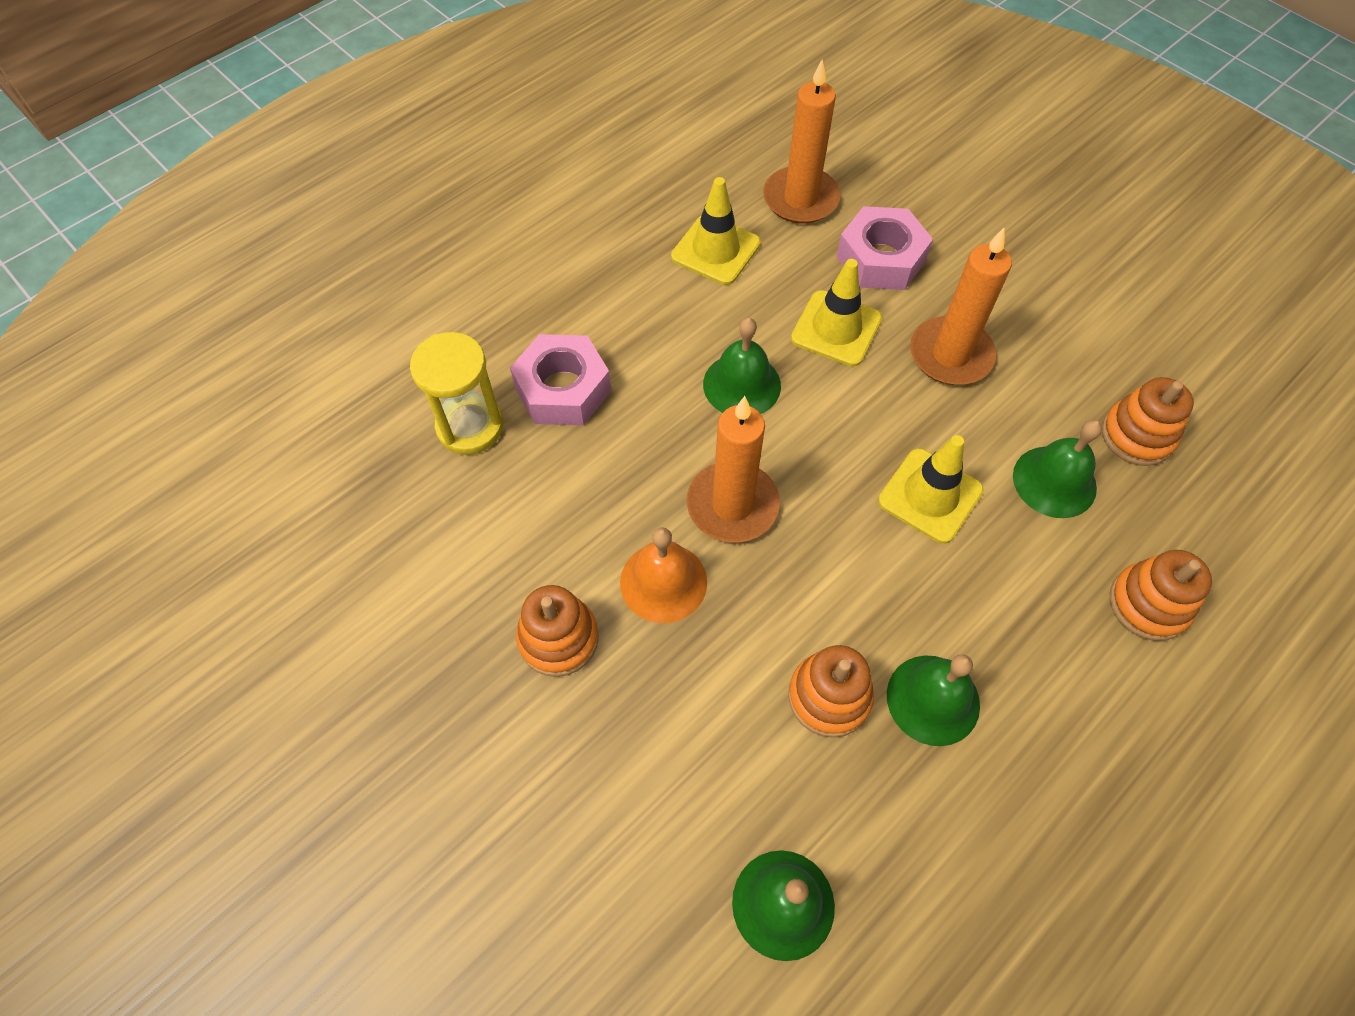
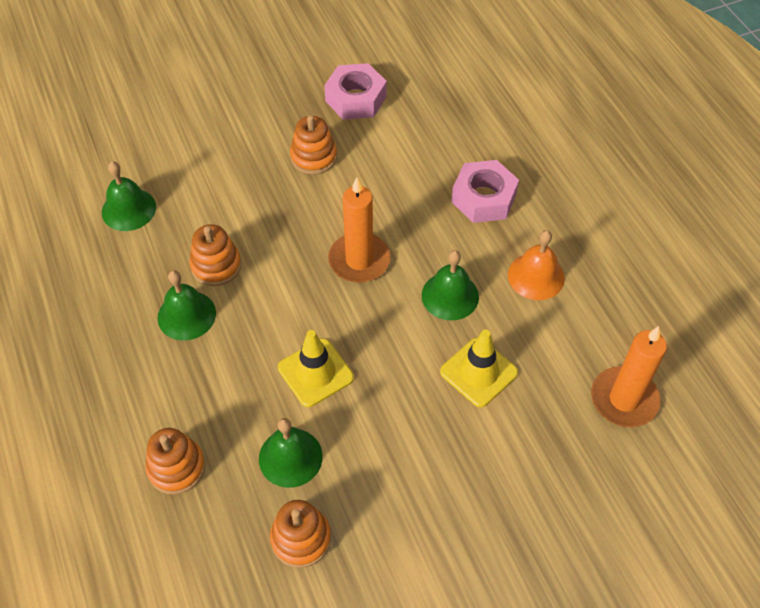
camera: 110 degrees right, 5 degrees down
(470, 426) = (472, 148): yellow hourglass -> none
(663, 582) = (324, 211): orange bell -> orange bell (536, 276)
(715, 250) = (582, 320): yellow traffic cone -> none
(881, 259) = (539, 432): pink nut -> pink nut (355, 99)
(950, 355) = (426, 440): orange candle -> none

